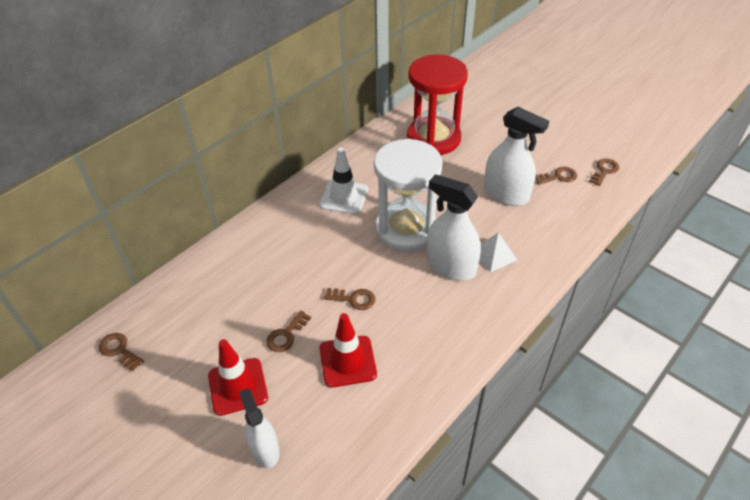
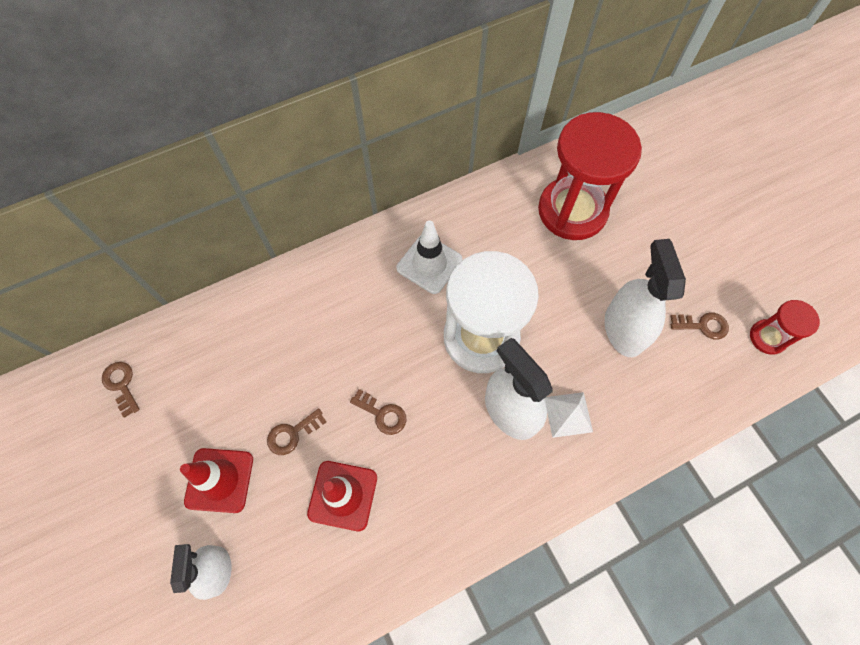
camera: 20 degrees right, 20 degrees up
(506, 194) = (623, 329): white spray bottle -> white spray bottle turned 150 degrees counterclockwise
(604, 171) = (767, 337): brown key -> red hourglass

